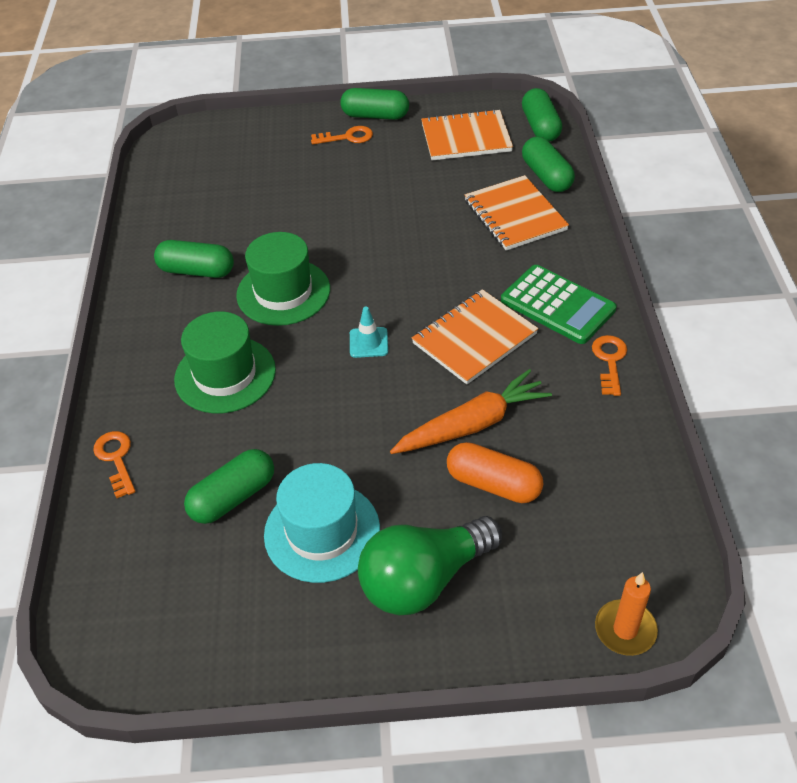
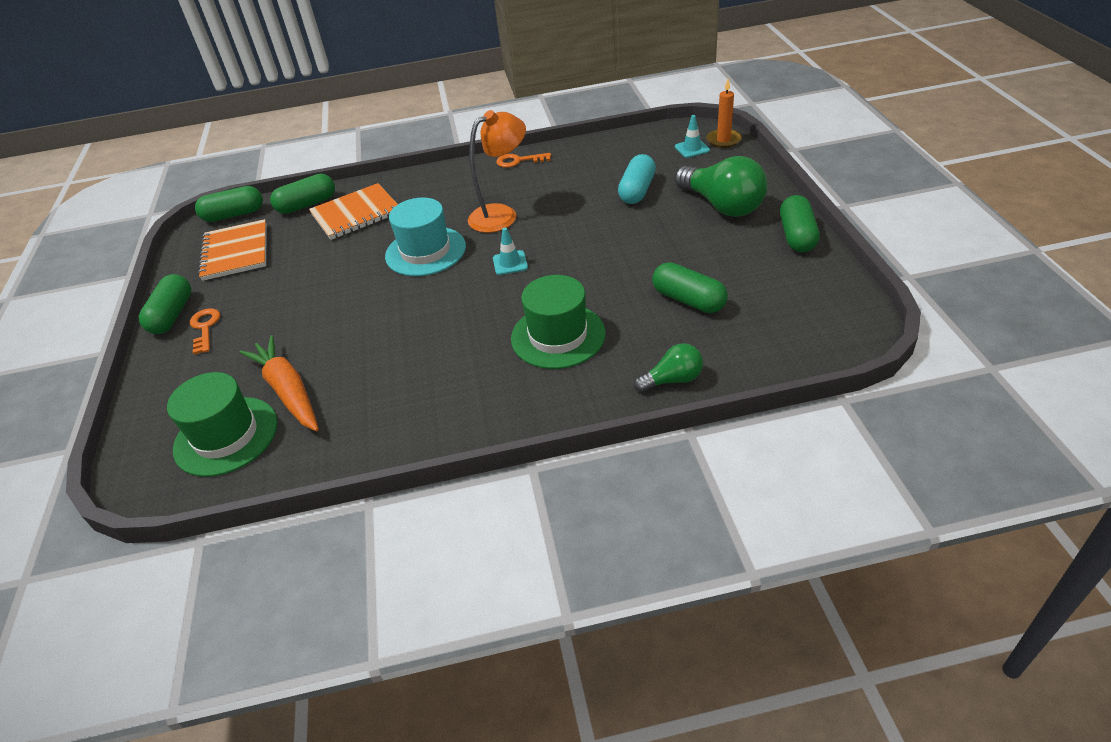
camera: 95 degrees left, 5 degrees down
(116, 459) = (672, 380): orange key -> green light bulb
(197, 271) = (413, 392): green capsule -> green capsule (797, 236)
(283, 292) = (448, 323): green hat -> green hat (226, 436)
(322, 532) = (703, 252): turquoise hat -> turquoise hat (425, 251)
(472, 424) = (587, 205): orange carrot -> orange carrot (288, 391)
(474, 339) = (501, 214): orange notebook -> orange lamp
(493, 484) = (637, 190): orange capsule -> turquoise capsule
(557, 305) = (464, 185): green calculator -> none
(604, 577) = (692, 149): none -> turquoise traffic cone

